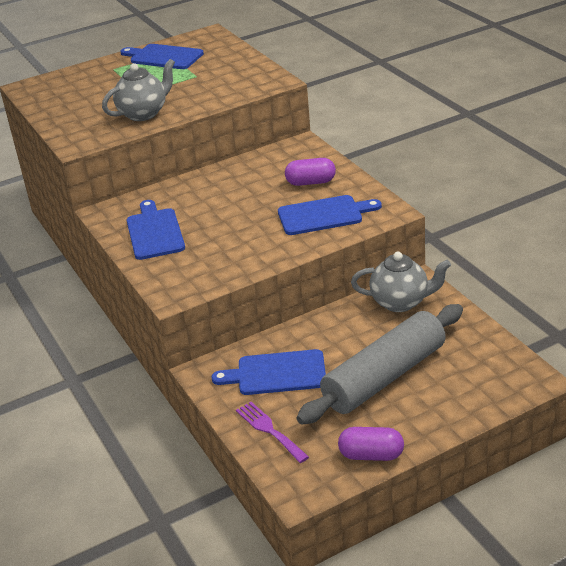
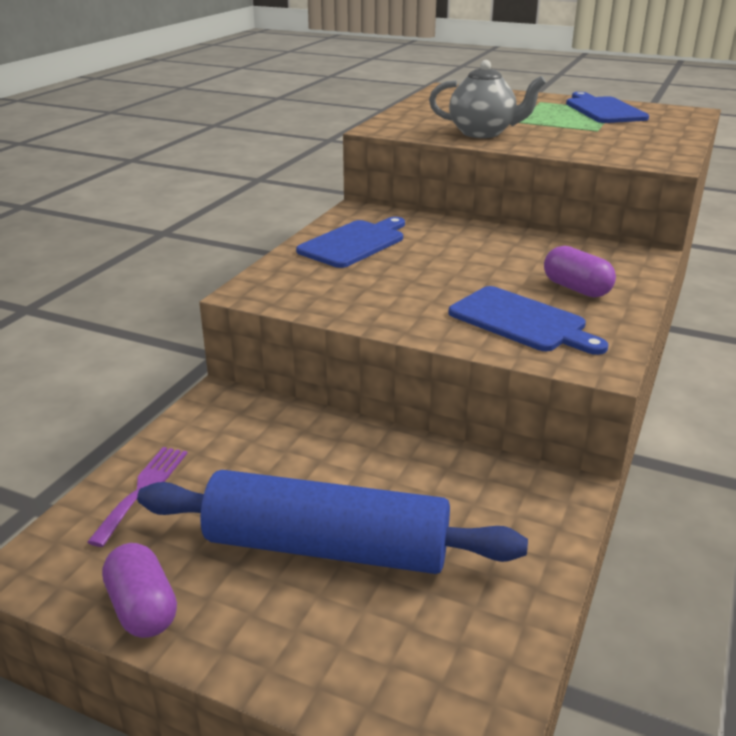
camera: 50 degrees right, 5 degrees down
(277, 373) = (257, 450): blue cutting board -> none
(384, 377) = (327, 547): grey rolling pin -> blue rolling pin
(400, 302) = (506, 492): grey teapot -> none

